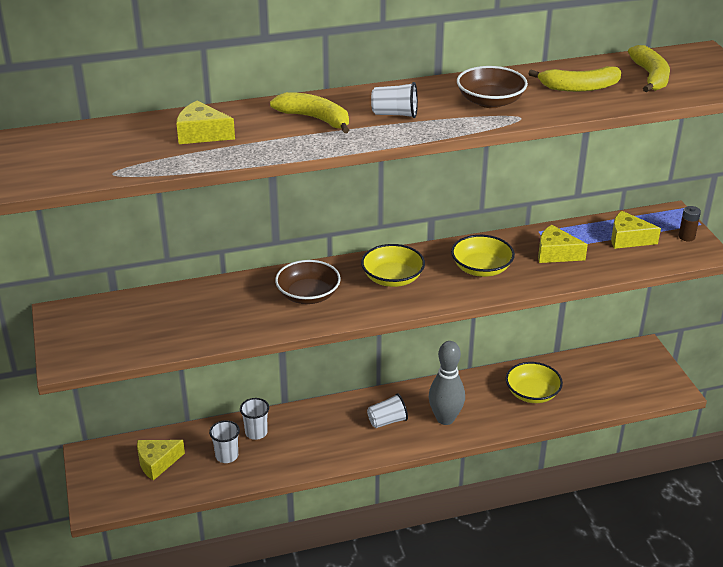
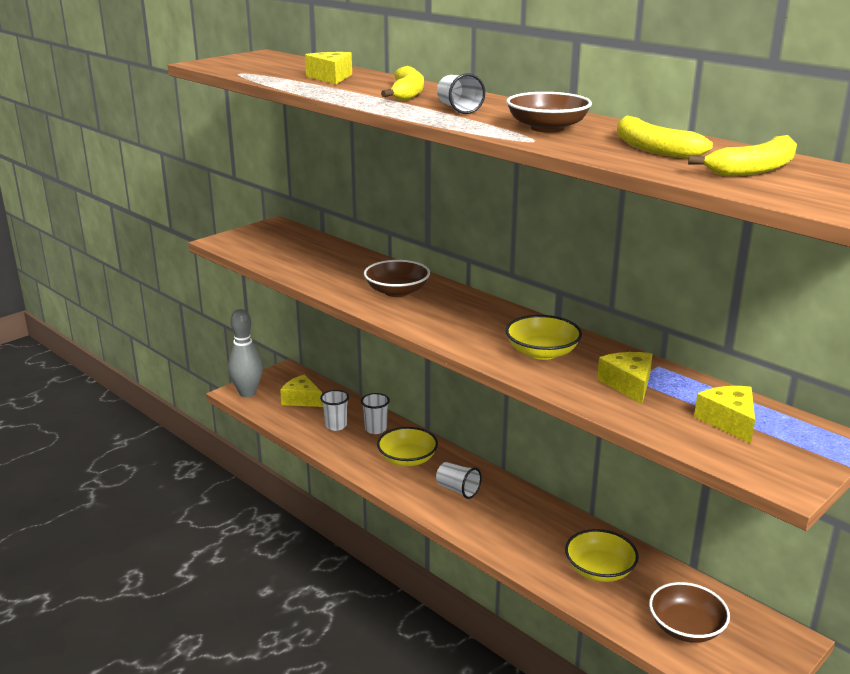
camera: 60 degrees right, 10 degrees down
(392, 278) = (468, 317): yellow bowl -> yellow bowl (407, 459)
(445, 419) = (497, 523): grey bowling pin -> grey bowling pin (247, 393)
(610, 384) = (686, 627): none -> brown bowl
(686, 237) = (801, 461): brown battery -> none

